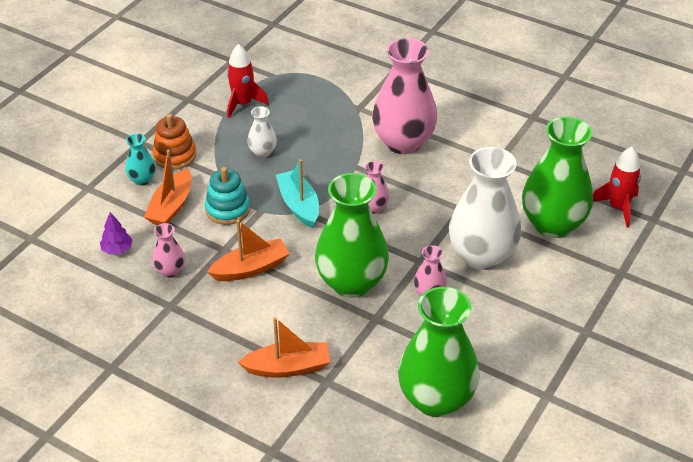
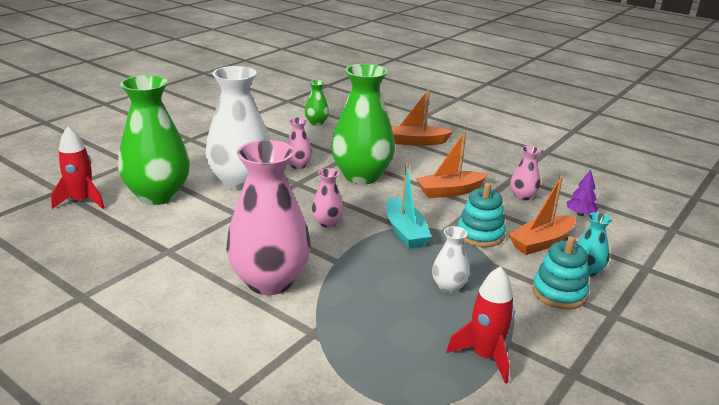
camera: 175 degrees left, 15 degrees down
(171, 206) = (541, 242): orange boat -> orange boat turned 150 degrees counterclockwise
(175, 156) = (559, 293): orange stacking toy -> turquoise stacking toy
(436, 399) = (316, 123): green vase -> green vase, size x0.45

